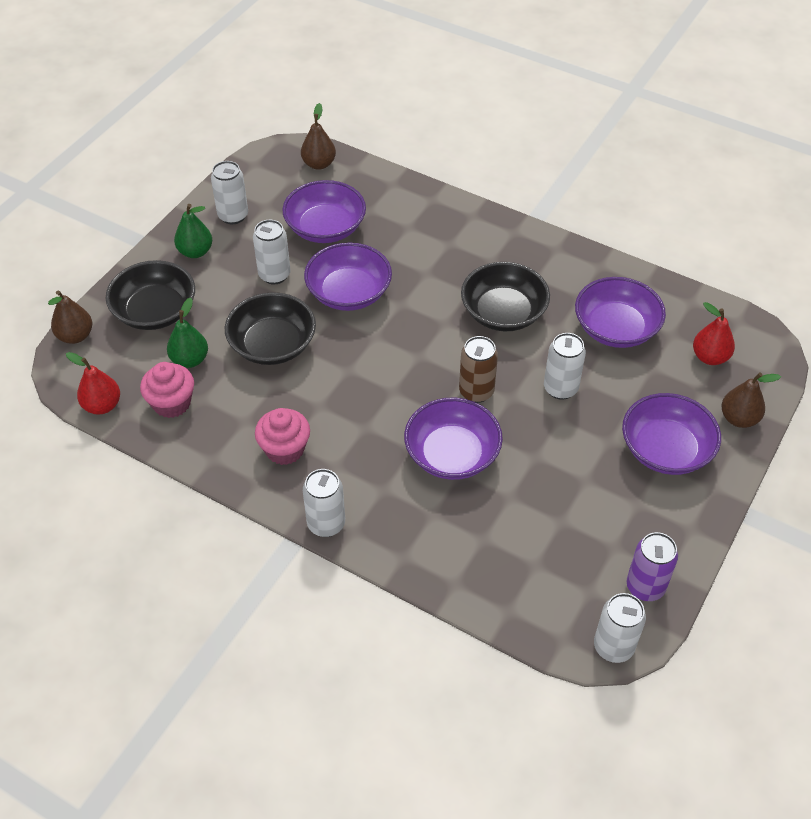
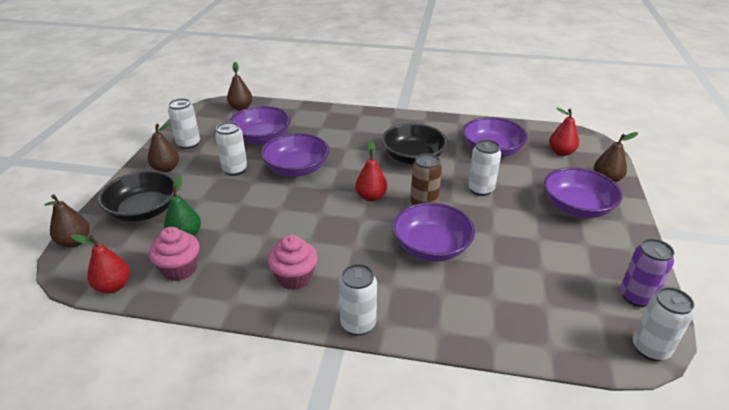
camera: 20 degrees left, 15 degrees down
(195, 252) = (166, 169): green pear -> brown pear
(272, 345) = (252, 211): black bowl -> none
(418, 362) = (371, 197): none -> red pear

